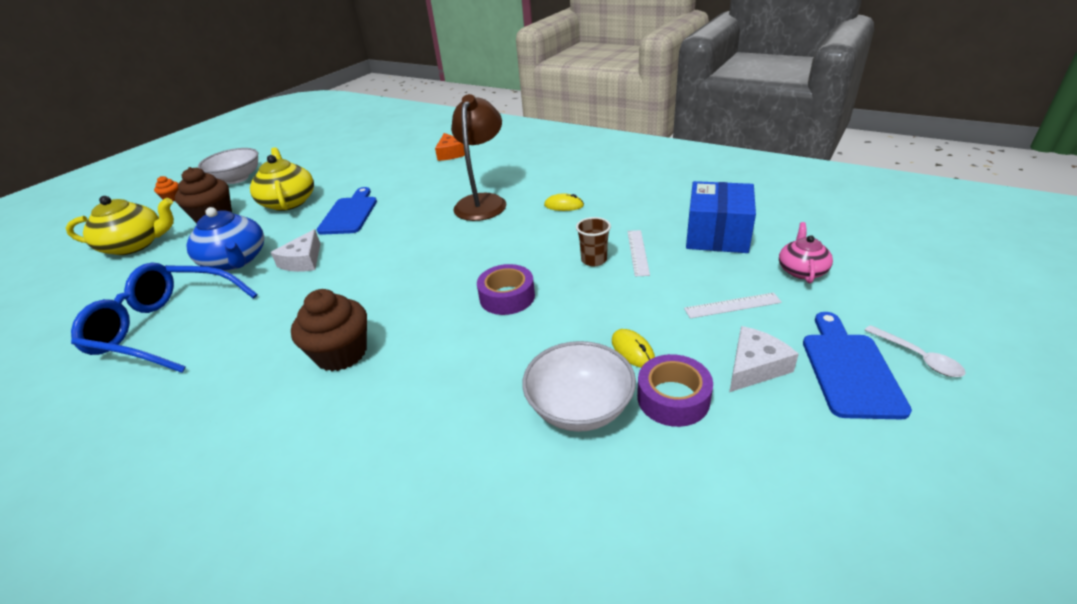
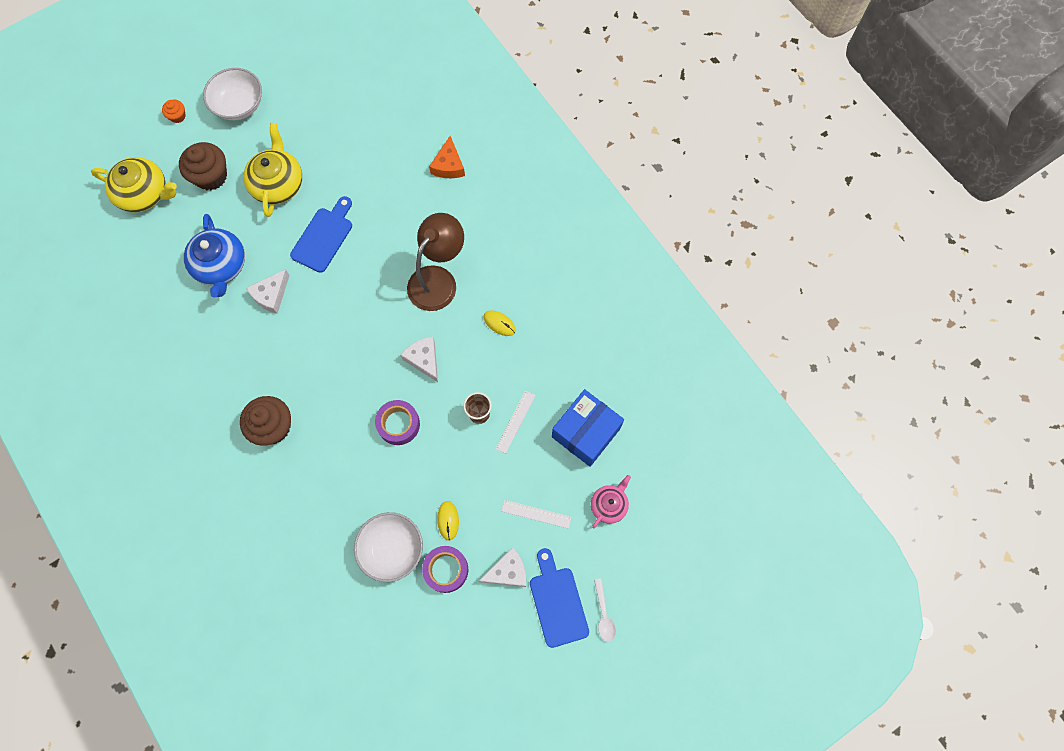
camera: 20 degrees right, 35 degrees up
(165, 327) = (164, 334): blue glasses -> none
(503, 247) = (424, 359): none -> white cheese
(849, 369) = (557, 602): blue cutting board -> blue cutting board turned 45 degrees counterclockwise

